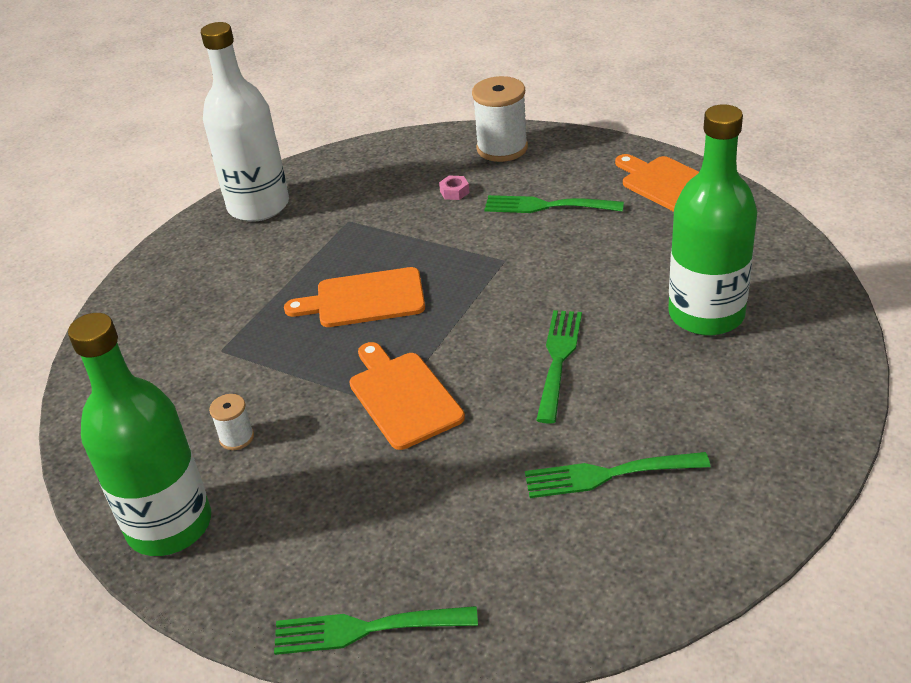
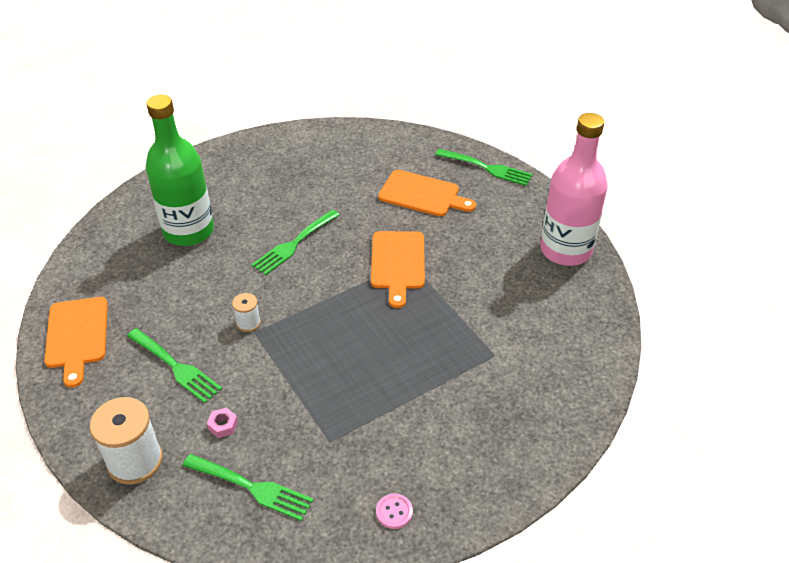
camera: 155 degrees left, 5 degrees up
(169, 525) = (565, 250): green bottle -> pink bottle
(237, 438) = (509, 283): white spool -> white spool (248, 323)
(258, 206) = (394, 512): white bottle -> pink button
(364, 299) = (372, 348): orange cutting board -> orange cutting board (422, 194)
(607, 475) = (331, 179): green fork -> green fork (252, 487)

